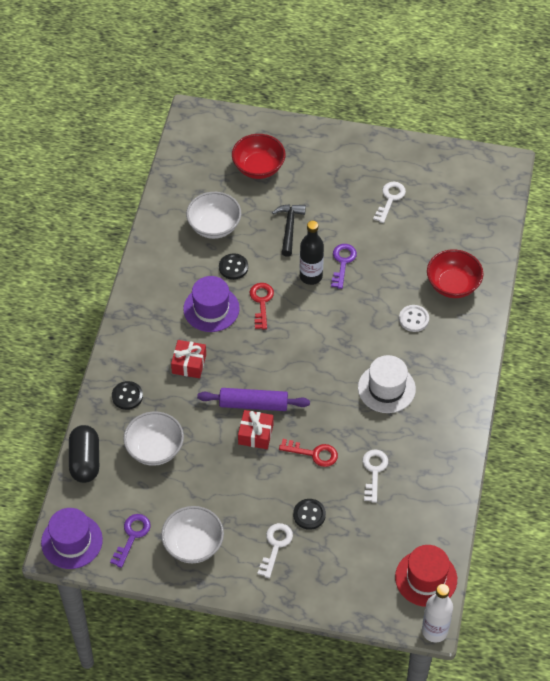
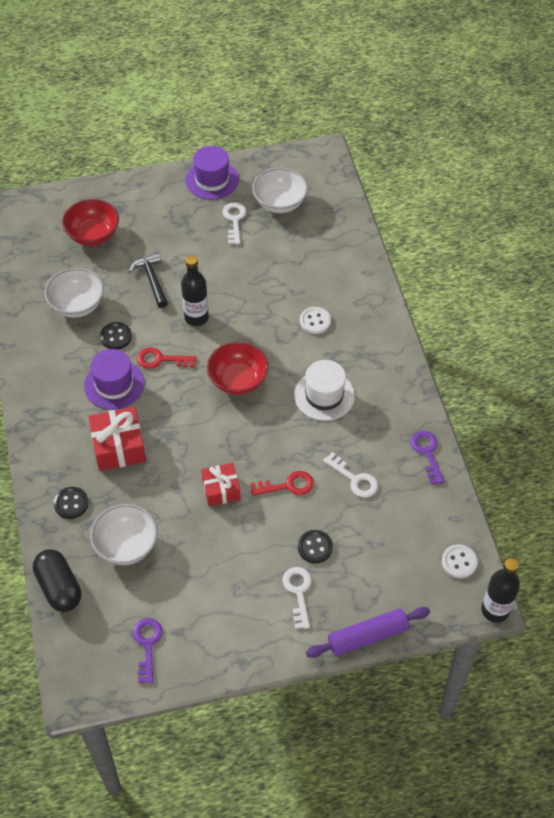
camera: 25 degrees left, 0 degrees up
(72, 541) = (86, 677): purple hat -> purple hat (212, 180)
(189, 364) = (119, 446): red gift -> red gift, size x1.50
(193, 544) = (215, 626): white bowl -> white bowl (280, 203)
(253, 404) = (204, 461): purple rolling pin -> purple rolling pin (367, 636)
(261, 302) = (161, 359): red key -> red key turned 60 degrees counterclockwise
(342, 262) = (220, 294): purple key -> purple key (427, 453)
(374, 471) = (354, 479): white key -> white key turned 150 degrees clockwise
(426, 578) = (459, 562): red hat -> white button
(434, 631) = (495, 610): white bottle -> black bottle
(453, 285) = (334, 277): red bowl -> red bowl (238, 380)

